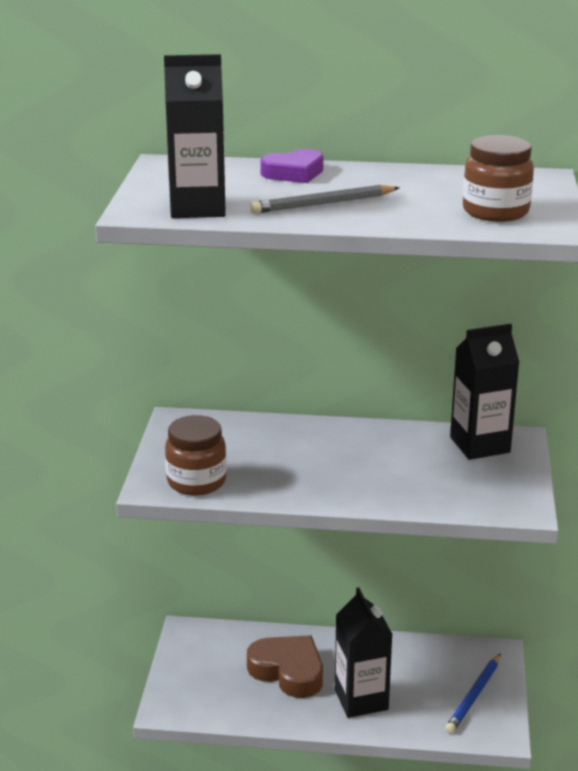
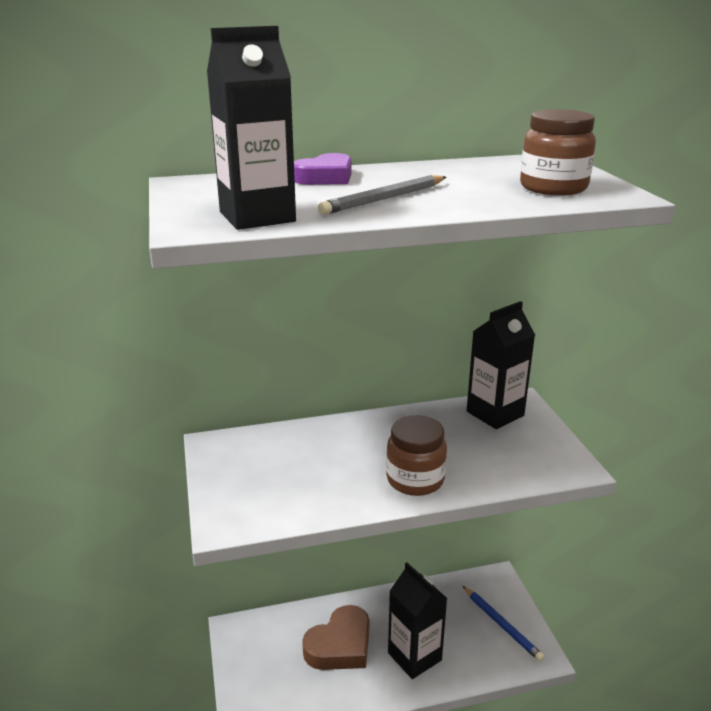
camera: 20 degrees left, 0 degrees up
(196, 481) = (265, 507): brown jar -> brown jar (415, 480)
(288, 671) = (340, 645): brown heart -> brown heart turned 120 degrees clockwise
(474, 696) = (501, 625): blue pencil -> blue pencil turned 45 degrees counterclockwise

